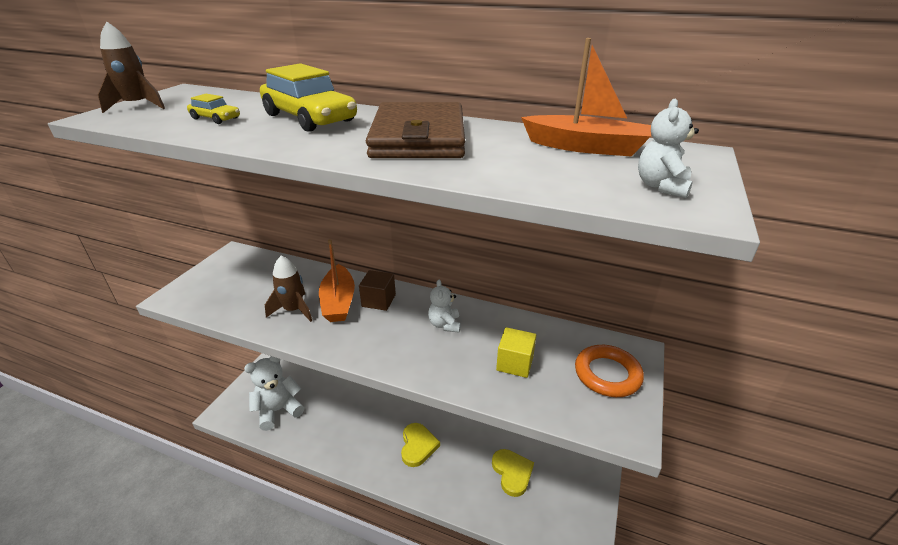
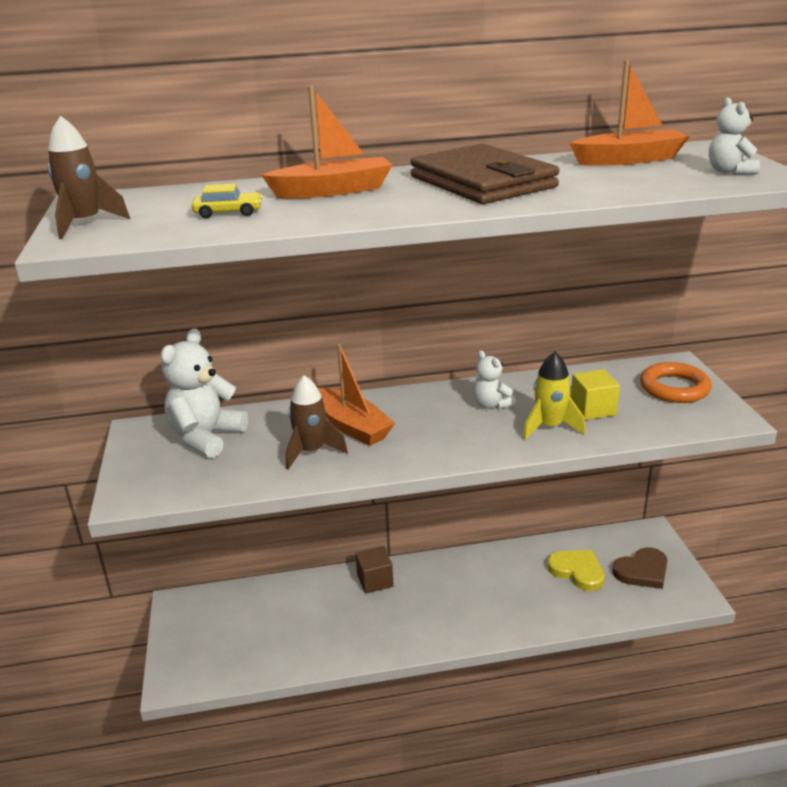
camera: 30 degrees left, 5 degrees down
(278, 410) = (252, 641): white teddy bear -> white teddy bear (206, 437)
(309, 118) = (333, 191): yellow car -> orange boat
(378, 300) = (395, 410): brown cube -> brown cube (375, 580)
(418, 446) = (460, 595): yellow heart -> none
(463, 364) = (549, 427): none -> yellow rocket
(562, 501) = (642, 571): none -> brown heart

